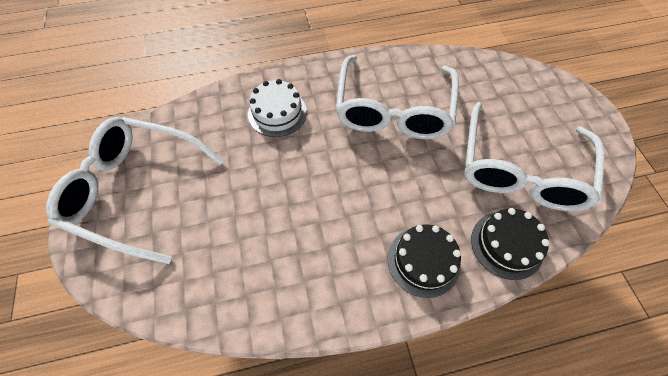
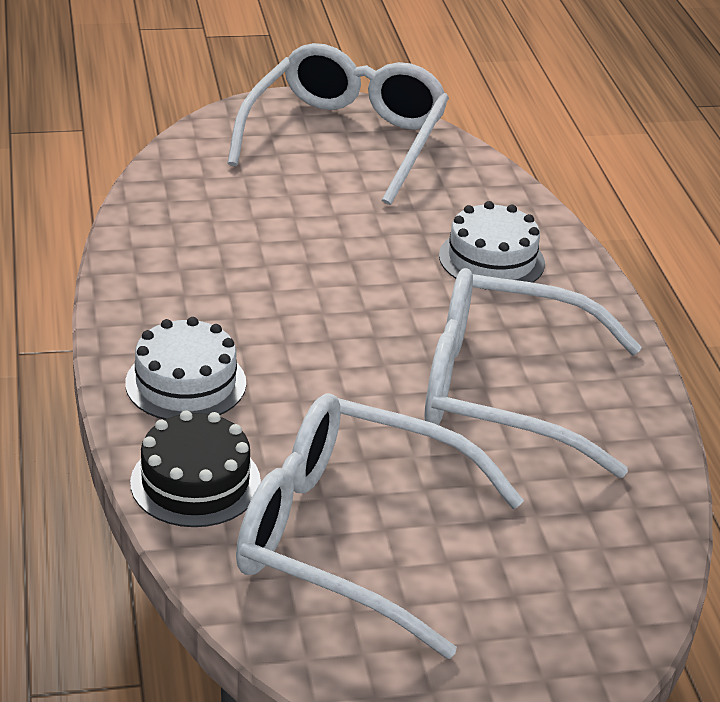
camera: 90 degrees right, 25 degrees down
(423, 261) = (186, 383): black cake -> white cake

